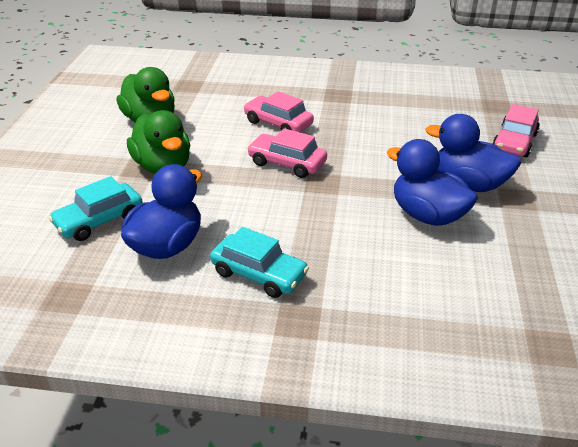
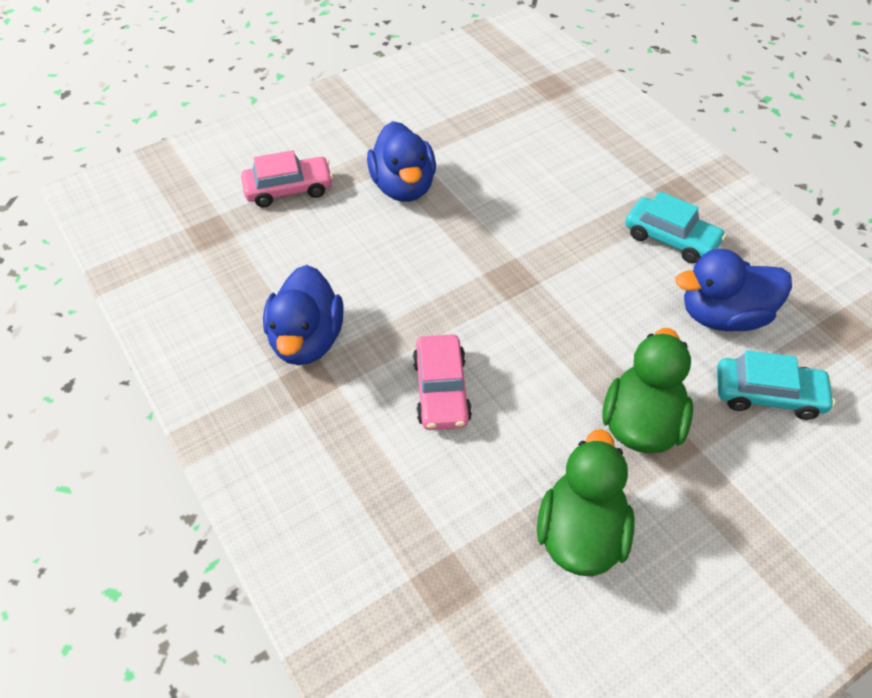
camera: 130 degrees left, 15 degrees up
(259, 274) = (671, 238): turquoise car -> turquoise car turned 135 degrees clockwise
(287, 163) = (511, 325): pink car -> none
(427, 215) = (481, 189): blue duck -> blue duck (307, 340)

